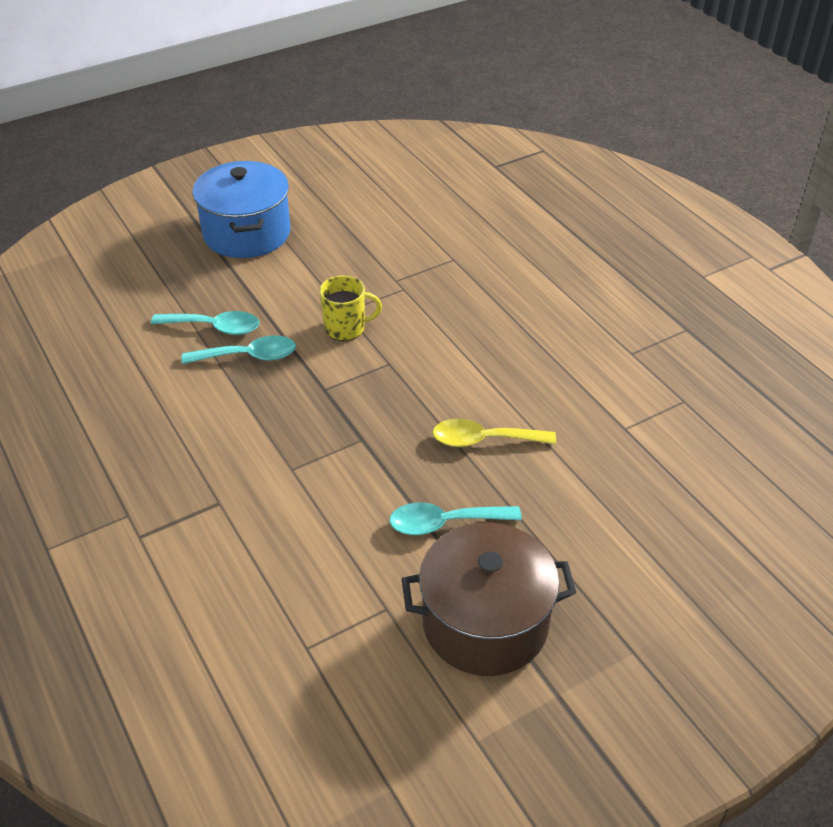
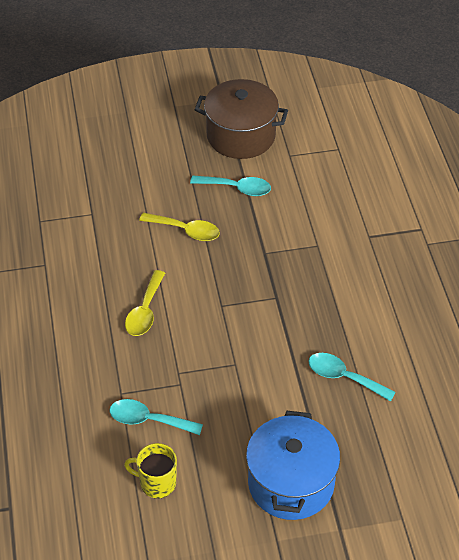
camera: 160 degrees left, 5 degrees up
(249, 356) = (323, 341): turquoise spoon -> turquoise spoon (148, 420)
(346, 328) = (240, 346): yellow mug -> yellow mug (157, 483)
(476, 335) = (145, 311): none -> yellow spoon

